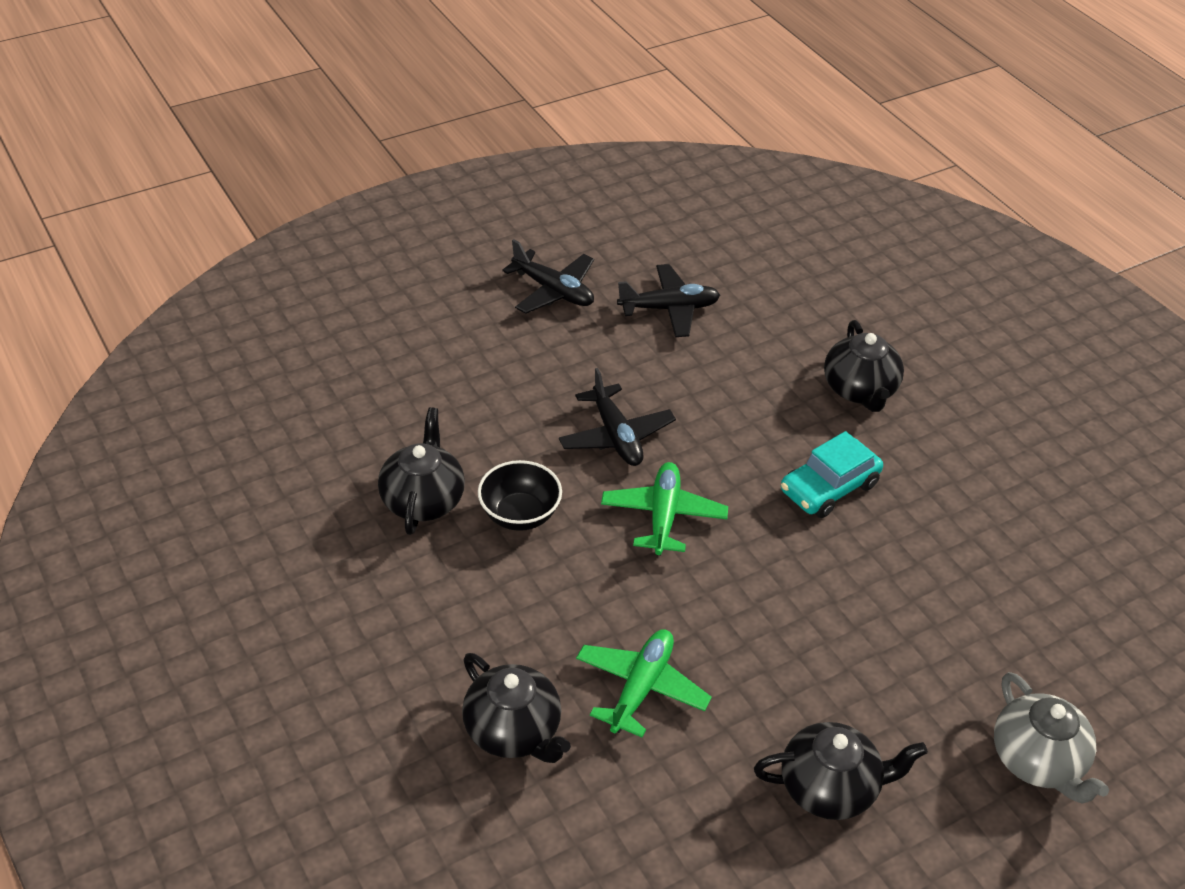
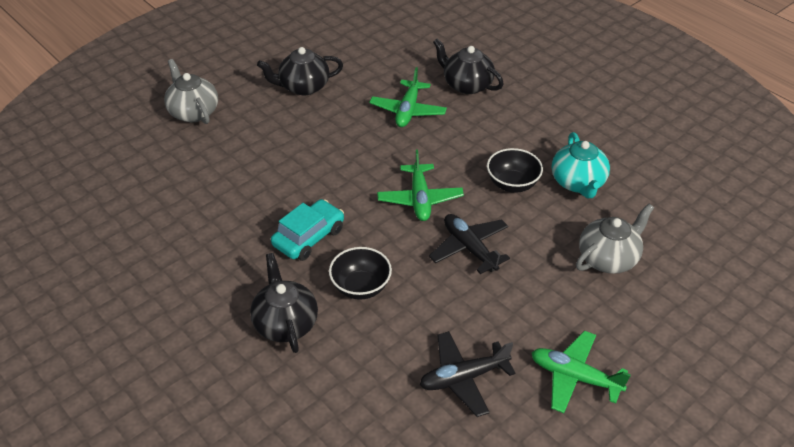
camera: 170 degrees right, 0 degrees up
(423, 500) = (578, 183): black teapot -> turquoise teapot
(445, 394) = (608, 258): none -> grey teapot
(553, 291) = (574, 377): black plane -> green plane
(766, 413) = (361, 287): none -> black bowl

